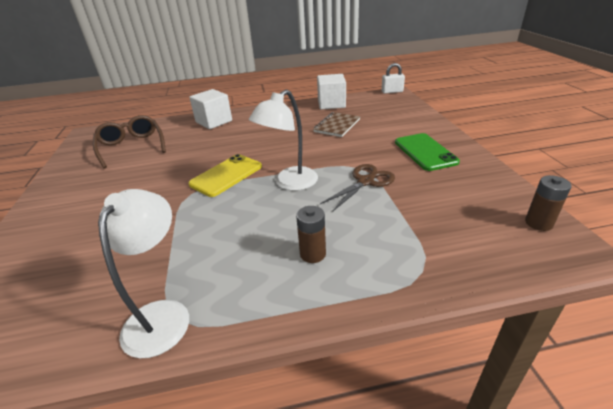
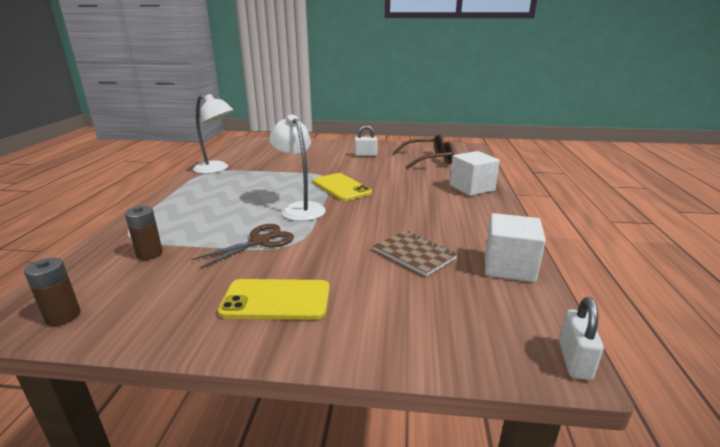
camera: 105 degrees right, 10 degrees down
(103, 186) = (365, 155): none -> white padlock
(313, 254) = (202, 204): brown battery -> brown battery (149, 254)
(365, 182) = (260, 241): brown scissors -> brown scissors turned 105 degrees counterclockwise
(425, 152) = (276, 300): green phone -> yellow phone

